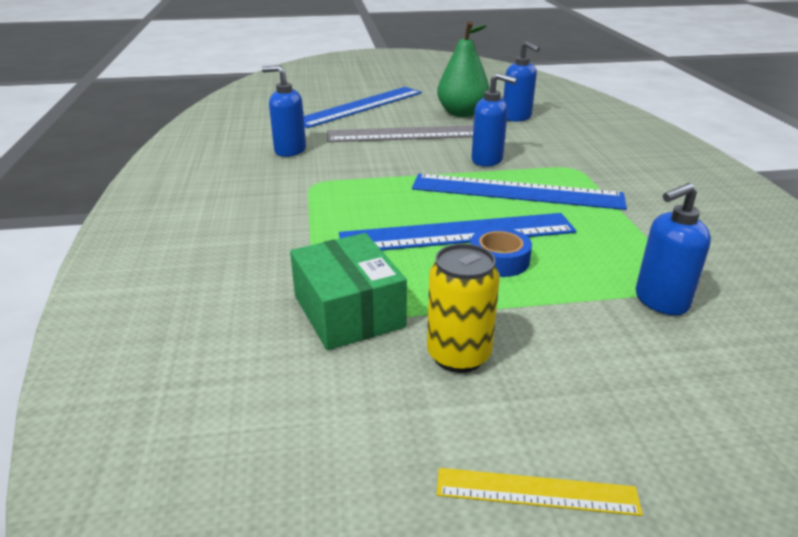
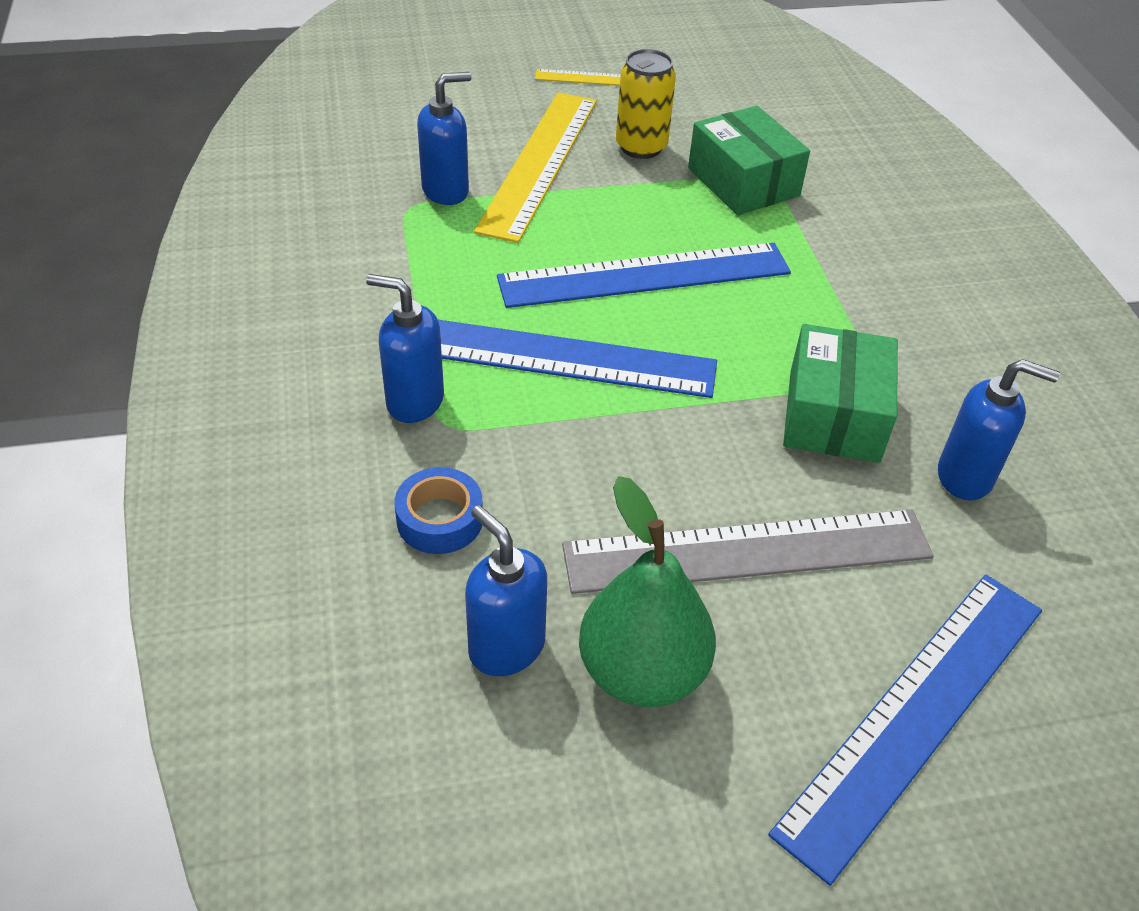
camera: 175 degrees right, 15 degrees up
(347, 169) = (833, 415): none -> green box
(487, 160) = (594, 447): blue soap dispenser -> blue soap dispenser (414, 401)
(499, 260) = (597, 237): blue tape -> blue tape (440, 519)
(575, 333) = (539, 163): none -> yellow ruler

